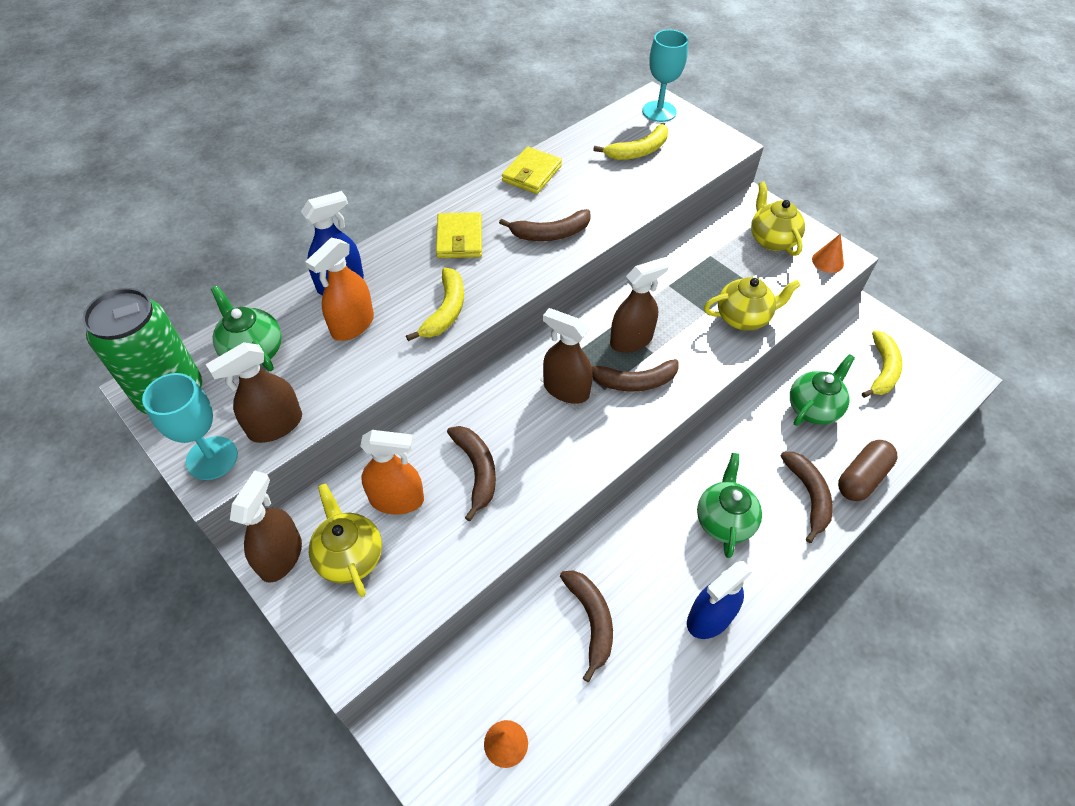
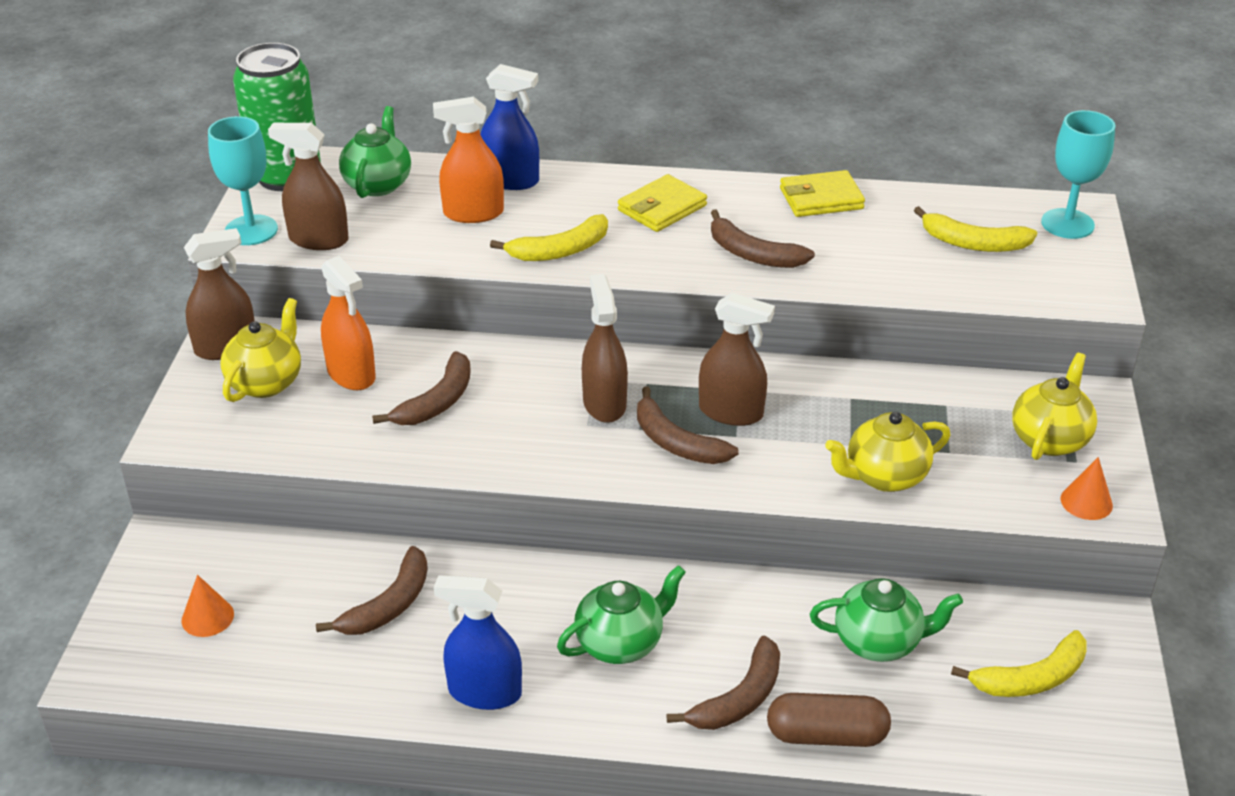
camera: 50 degrees right, 15 degrees down
(743, 318) = (884, 477): yellow teapot -> yellow teapot turned 120 degrees clockwise

